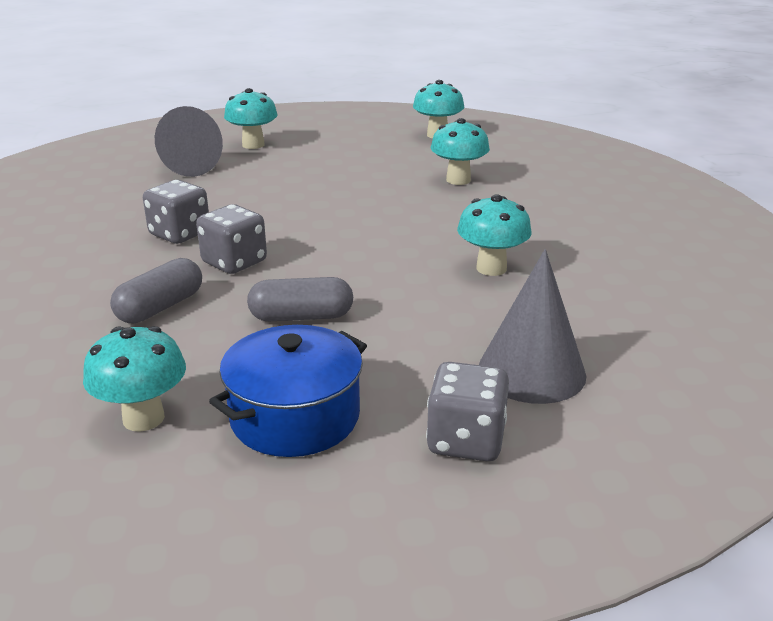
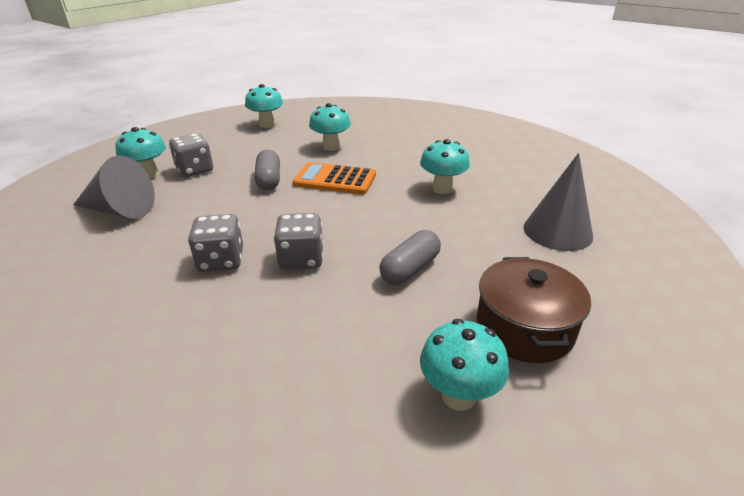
camera: 45 degrees left, 5 degrees up
(160, 307) = (315, 318): grey capsule -> grey capsule (269, 180)
(295, 417) = (524, 328): blue pot -> brown pot
(396, 212) = (335, 179): none -> orange calculator
(466, 440) = (604, 282): grey dice -> grey dice (195, 170)

